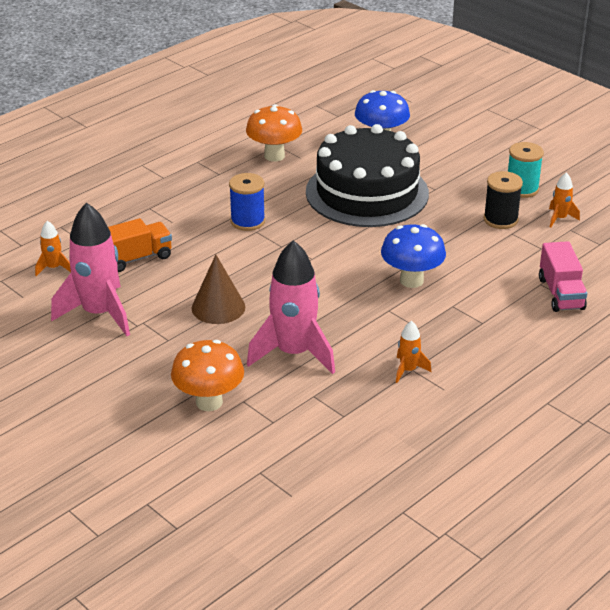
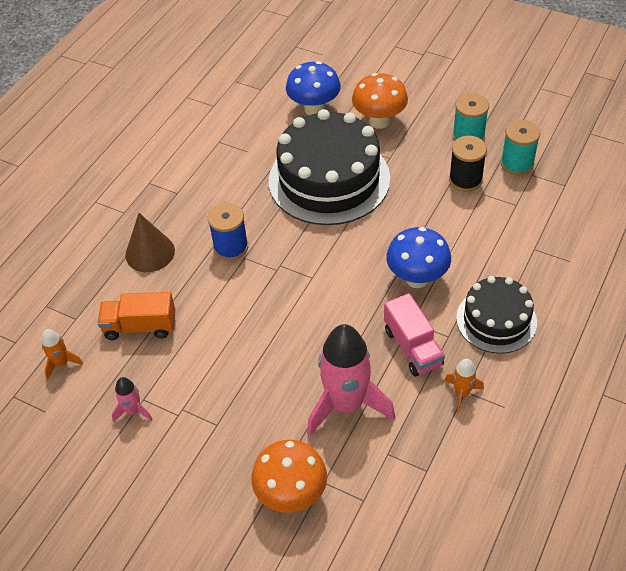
camera: 15 degrees left, 15 degrees up
(99, 313) = (133, 411): pink rocket -> pink rocket, size x0.45
(136, 258) = (140, 326): orange truck -> orange truck turned 135 degrees counterclockwise
(218, 307) = (248, 367): brown cone -> brown cone (150, 253)
(274, 156) = (221, 156): orange mushroom -> orange mushroom (379, 121)
(472, 326) = (496, 320): none -> black cake
(559, 218) = (517, 164): orange rocket -> turquoise spool
(561, 293) = (557, 255): pink truck -> pink truck (412, 347)

